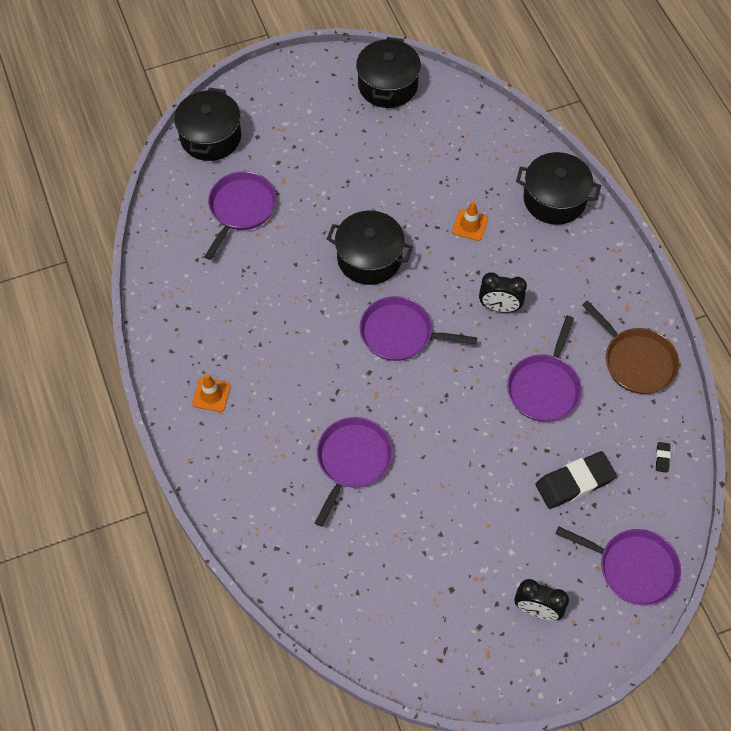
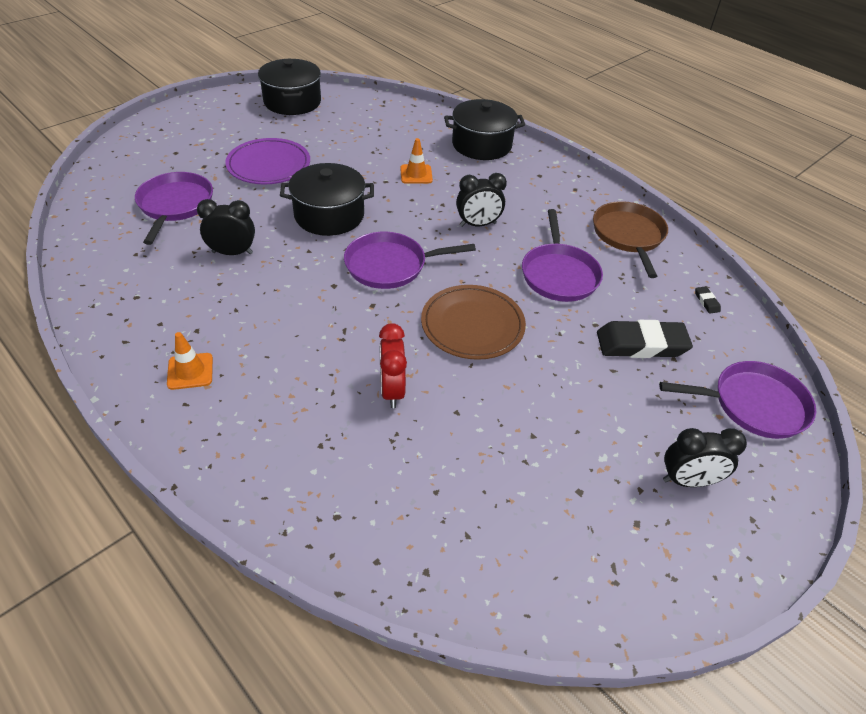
camera: 25 degrees left, 15 degrees down
(210, 137) = (125, 160): black pot -> none
(274, 280) = (232, 253): none -> black clock
(336, 176) = (269, 165): none -> purple plate
(352, 460) = (392, 390): purple pan -> red clock
(442, 419) = (472, 325): none -> brown plate
(574, 482) = (641, 344): black eraser -> black eraser turned 45 degrees clockwise
(636, 361) = (628, 235): brown pan -> brown pan turned 120 degrees counterclockwise

